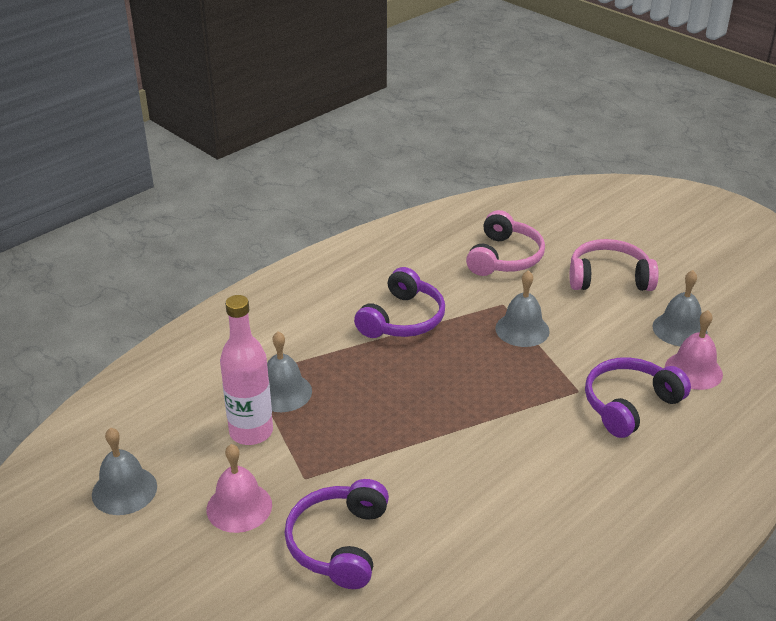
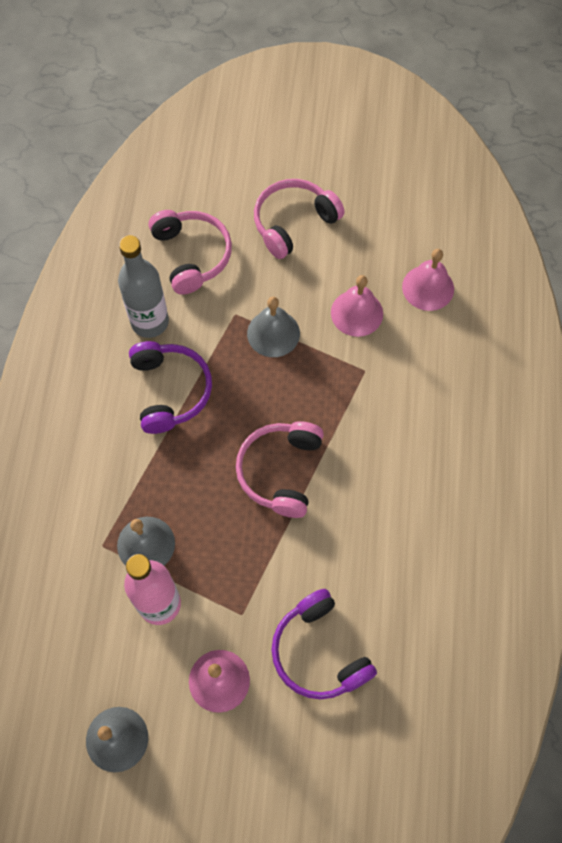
camera: 40 degrees left, 30 degrees up
(431, 276) = (150, 322): none -> grey bottle
(436, 411) = (280, 471): none -> pink headphones
(609, 353) = (357, 313): none -> pink bell
(629, 404) = (410, 358): purple headphones -> none
(679, 329) = (387, 247): grey bell -> none

